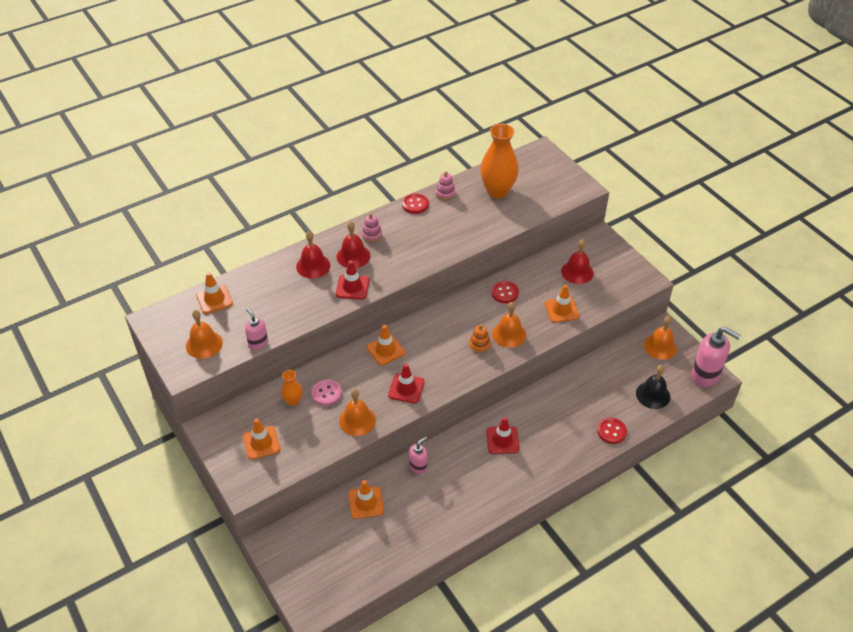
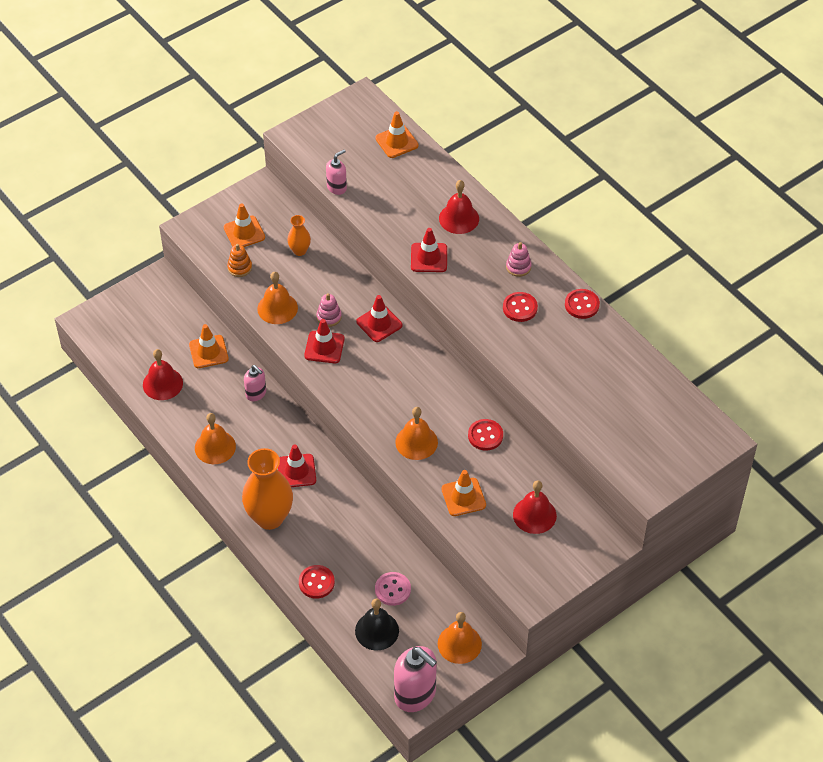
camera: 85 degrees right, 5 degrees up
(204, 344) = (332, 144): orange bell -> orange bell (215, 447)
(326, 393) = (312, 277): pink button -> pink button (392, 589)
(353, 256) = (480, 253): red bell -> red bell (162, 383)
(385, 350) = (379, 323): orange traffic cone -> red traffic cone
(413, 238) = (520, 308): none -> red button
(445, 193) = (609, 334): pink stacking toy -> pink stacking toy (329, 317)
(479, 345) = (396, 413): orange stacking toy -> orange stacking toy (239, 267)
(497, 191) = (623, 390): orange vase -> orange vase (269, 517)
(705, 375) = (415, 695): pink soap dispenser -> pink soap dispenser turned 75 degrees counterclockwise

